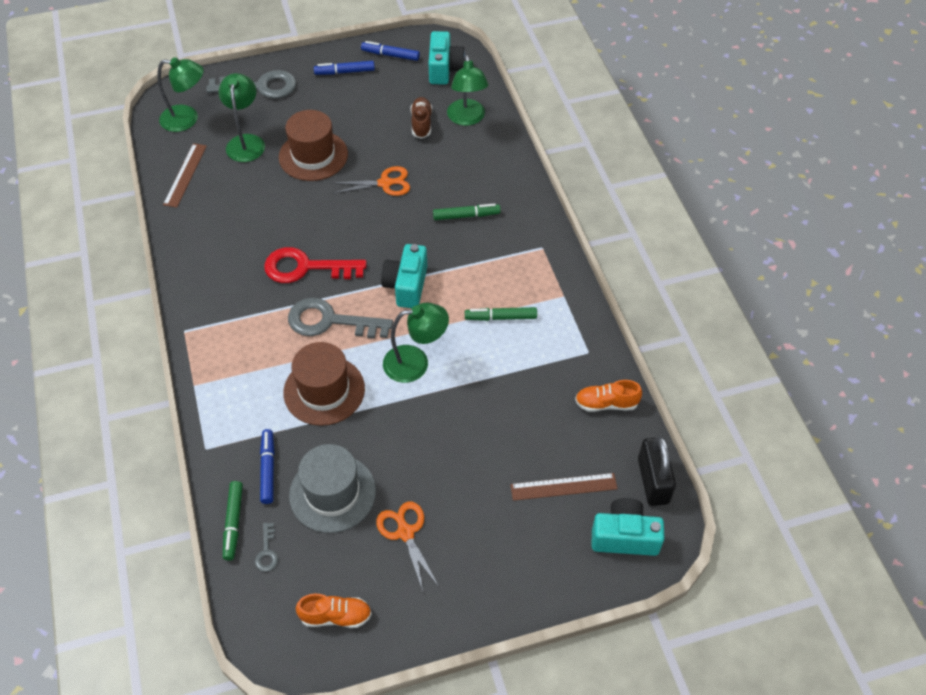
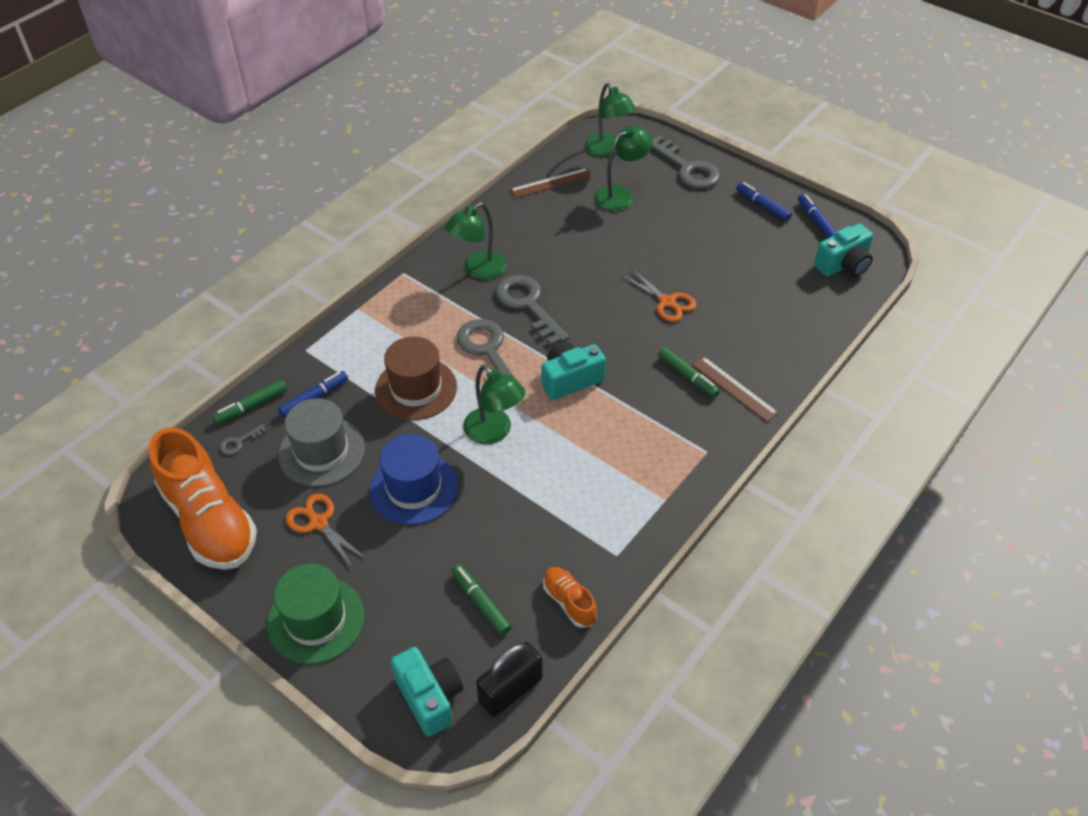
camera: 55 degrees right, 5 degrees down
(305, 267) = (528, 305): red key -> grey key
(313, 155) = (649, 241): brown hat -> none
(336, 616) = (209, 520): orange shoe -> orange shoe, size x2.18
(405, 532) = (318, 522): orange scissors -> orange scissors turned 75 degrees counterclockwise
(421, 123) = (761, 286): brown shoe -> none
(426, 446) = (414, 488): none -> blue hat
(467, 118) = (802, 313): green lamp -> green lamp (478, 270)
(500, 317) = (596, 465): green marker -> green marker (481, 603)
(500, 581) = (316, 620): none -> green hat
(563, 487) = (448, 616): brown ruler -> brown ruler (734, 388)

